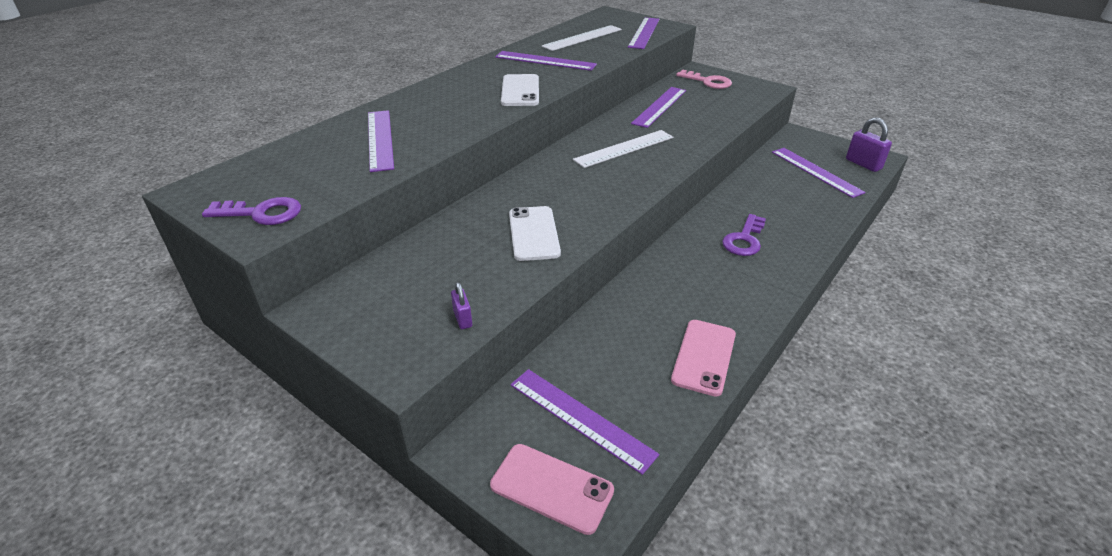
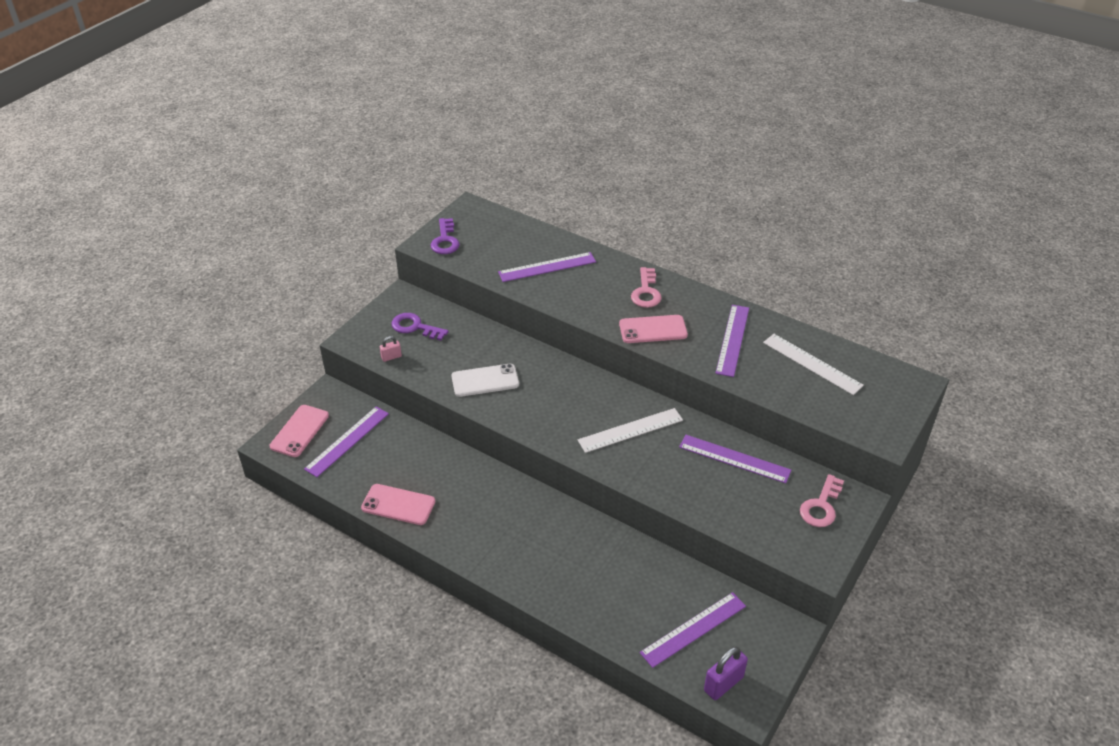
camera: 85 degrees right, 5 degrees up
(457, 90) = (646, 292): none -> pink key
(463, 319) = (391, 357): purple padlock -> pink padlock
(520, 91) = (653, 329): white phone -> pink phone
(624, 148) = (630, 430): white ruler -> white ruler turned 75 degrees counterclockwise
(644, 33) = (850, 415): purple ruler -> none
(744, 240) = (548, 545): purple key -> purple key (415, 327)

